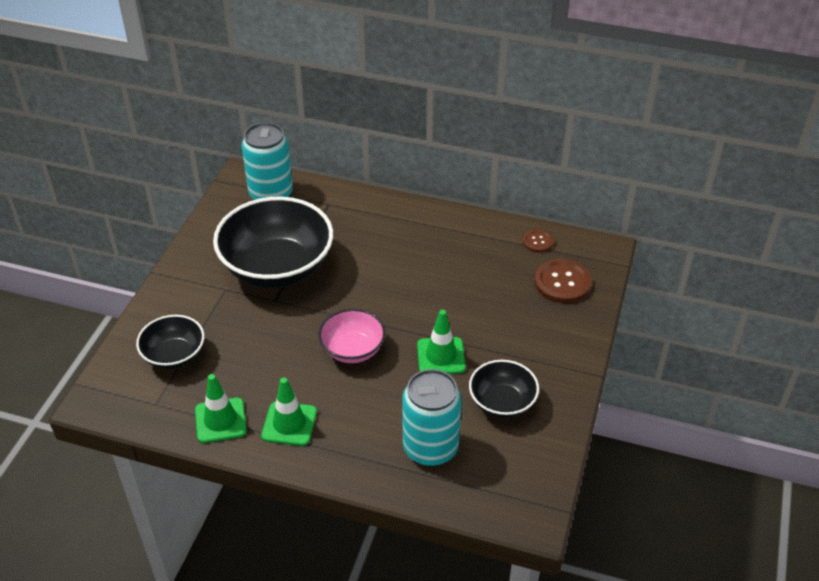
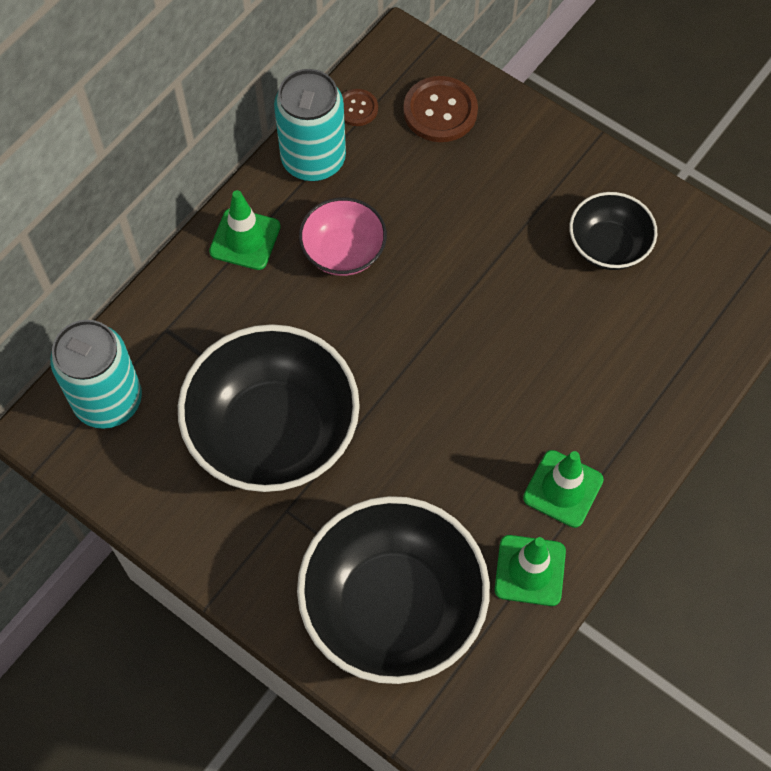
camera: 70 degrees left, 20 degrees up
(174, 356) = (393, 606): black bowl -> black bowl, size x1.90
(352, 350) = (464, 380): pink bowl -> pink bowl (343, 251)
(430, 448) = (650, 343): turquoise can -> turquoise can (313, 160)
(441, 356) = (512, 285): green traffic cone -> green traffic cone (245, 239)

